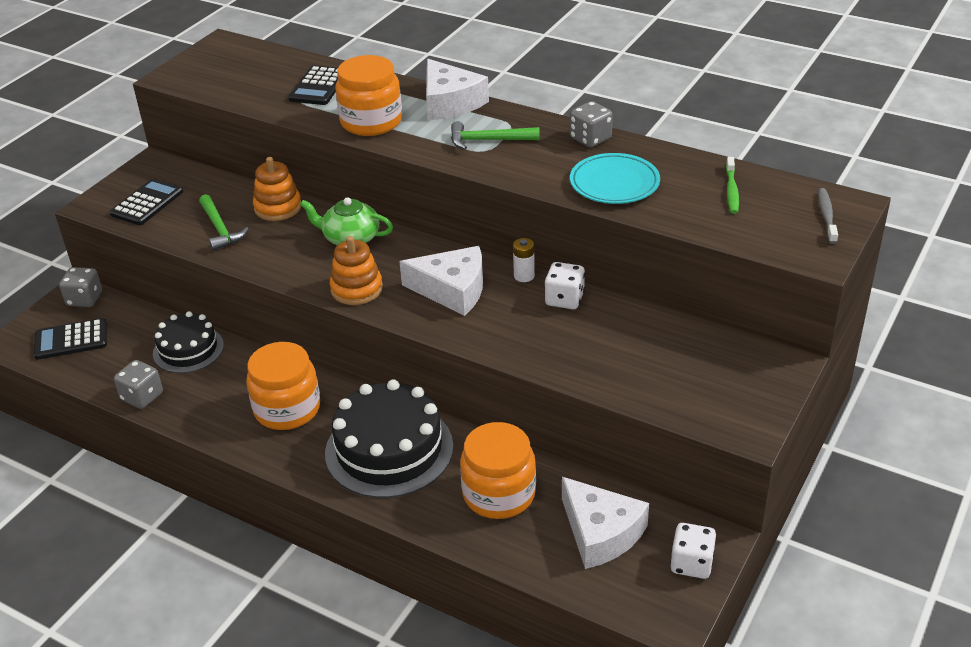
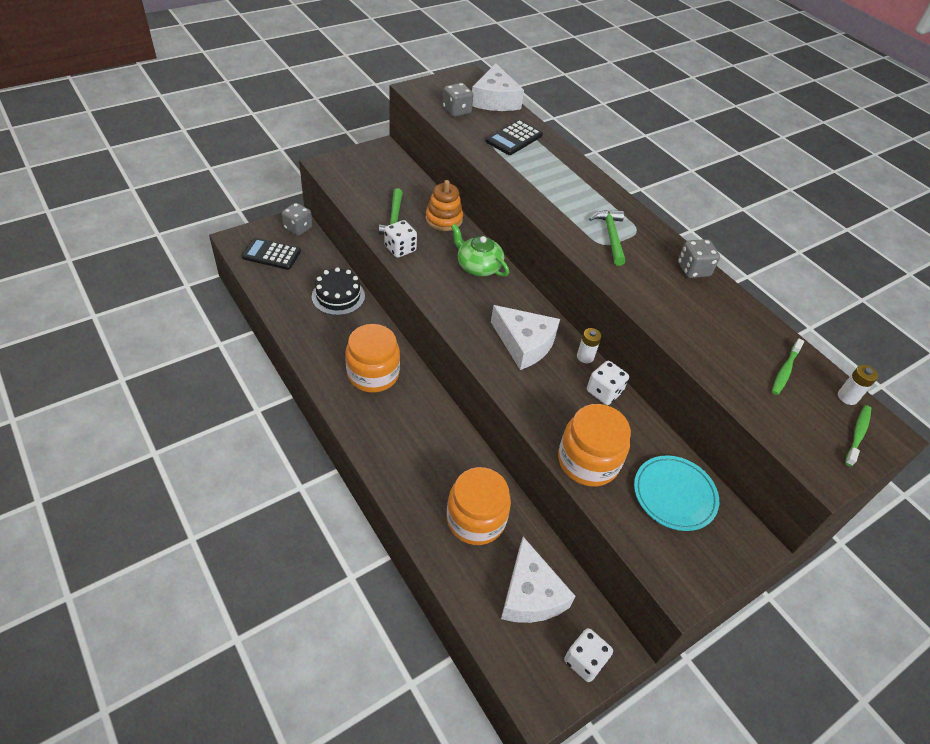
camera: 20 degrees right, 10 degrees up
(142, 396) = (288, 318): grey dice -> grey dice (457, 111)
(147, 203) = (360, 178): black calculator -> none
(248, 255) = (400, 249): none -> white dice
(356, 289) = (456, 310): orange stacking toy -> none
(371, 122) = (533, 183): orange jar -> orange jar (588, 461)
(389, 449) = (421, 441): black cake -> none
(450, 102) = (602, 191): white cheese -> white cheese (495, 100)
(488, 140) = (611, 236): green hammer -> green hammer turned 60 degrees clockwise
(614, 183) = (688, 319): turquoise plate -> turquoise plate (674, 495)
(799, 189) = (847, 397): none -> white battery
(826, 216) = (857, 434): grey toothbrush -> green toothbrush

